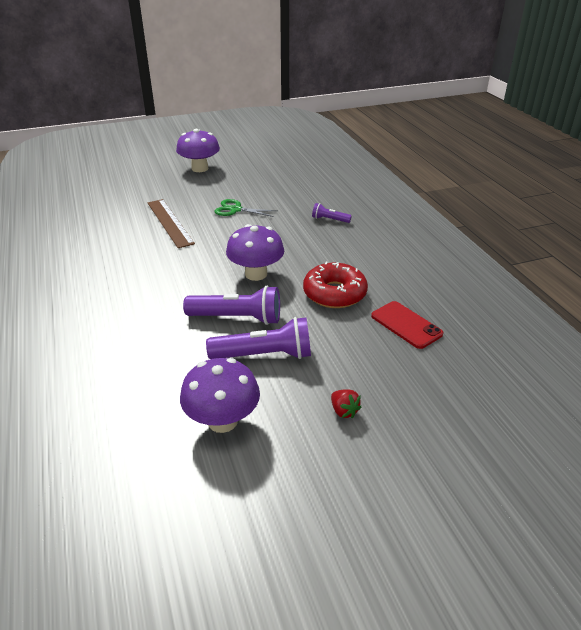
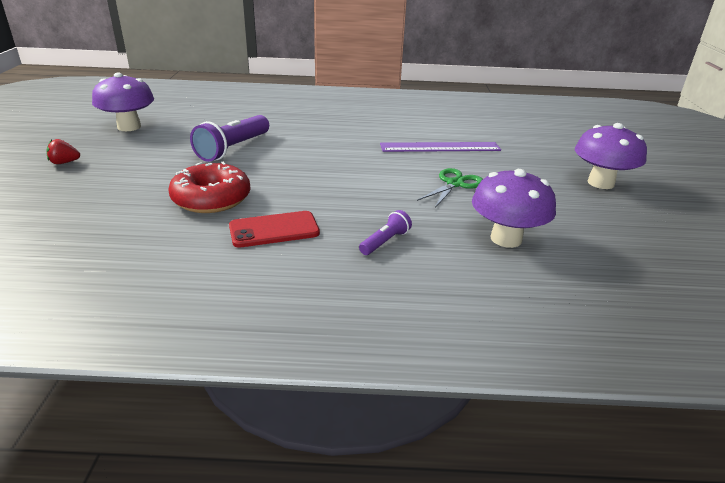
camera: 110 degrees right, 5 degrees down
(170, 222) = (440, 147): brown ruler -> purple ruler
(256, 274) = (294, 168): purple mushroom -> purple mushroom (506, 239)
(264, 355) = (171, 149): purple flashlight -> none
(406, 325) = (105, 222): red phone -> red phone (274, 230)

